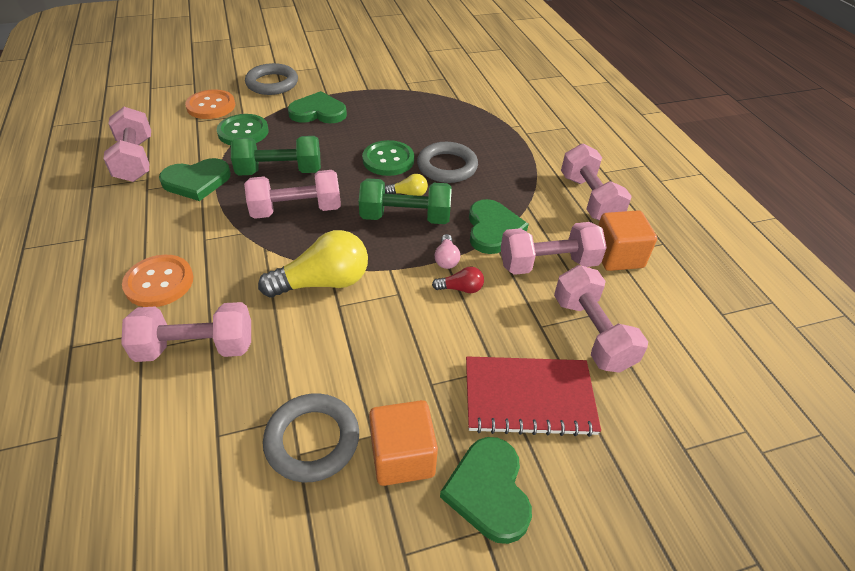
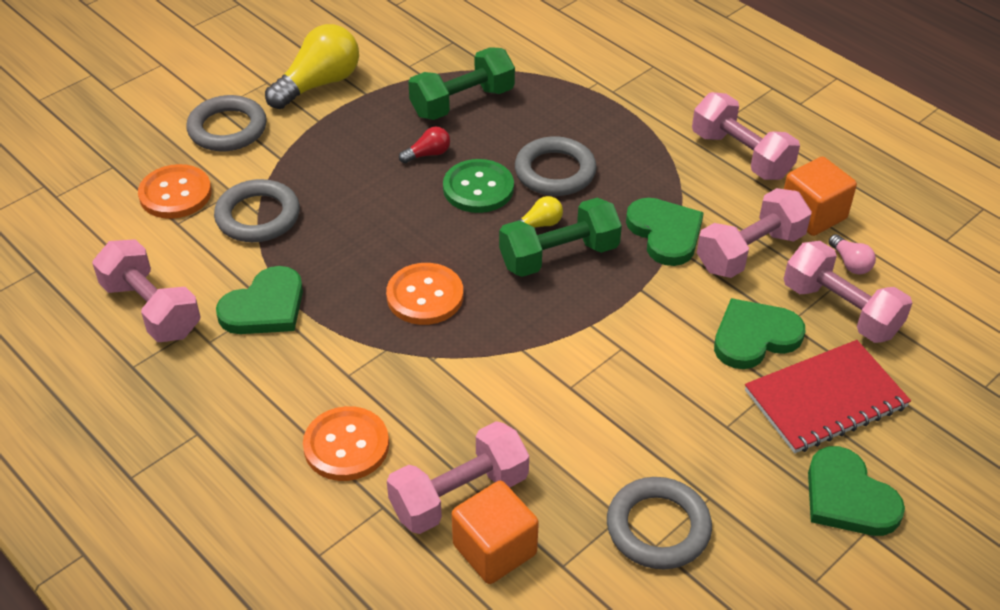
camera: 25 degrees left, 0 degrees up
(243, 132) = (258, 216): green button -> grey ring
(280, 171) = (358, 254): green dumbbell -> green dumbbell (462, 102)
(296, 210) = (425, 296): pink dumbbell -> orange button
(318, 112) = (331, 151): green heart -> green heart (754, 337)
(323, 282) = (532, 369): yellow light bulb -> yellow light bulb (319, 84)
(402, 456) = (752, 503): orange cube -> orange cube (494, 549)
(446, 259) = (642, 288): pink light bulb -> pink light bulb (850, 263)
(461, 288) = (682, 316): red light bulb -> red light bulb (428, 154)

